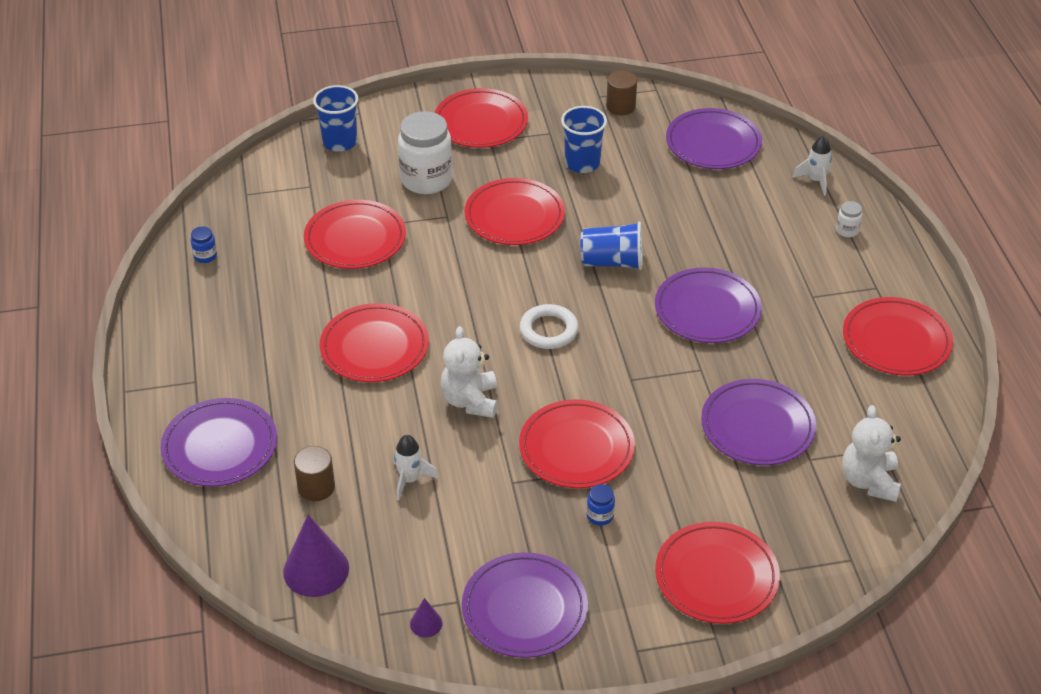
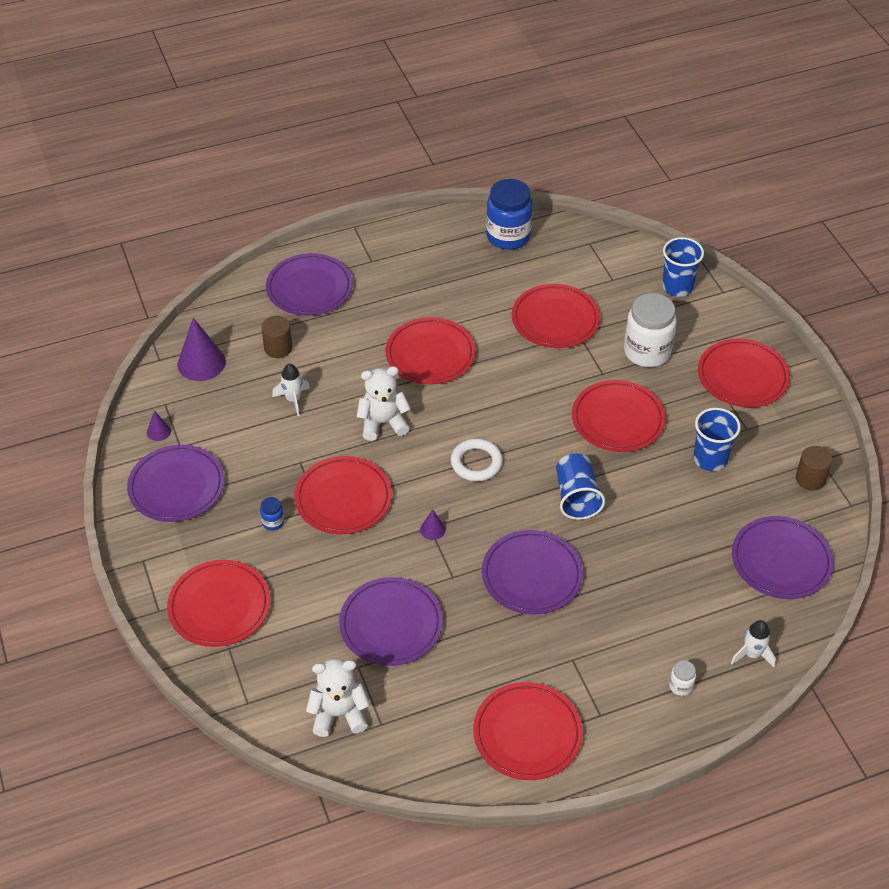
camera: 80 degrees right, 5 degrees up
(205, 256) = (508, 236): blue jar -> blue jar, size x2.33
(635, 377) = (432, 529): none -> purple cone

